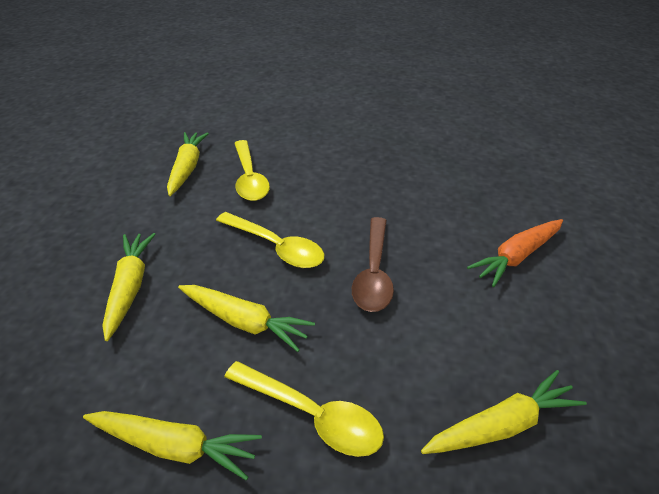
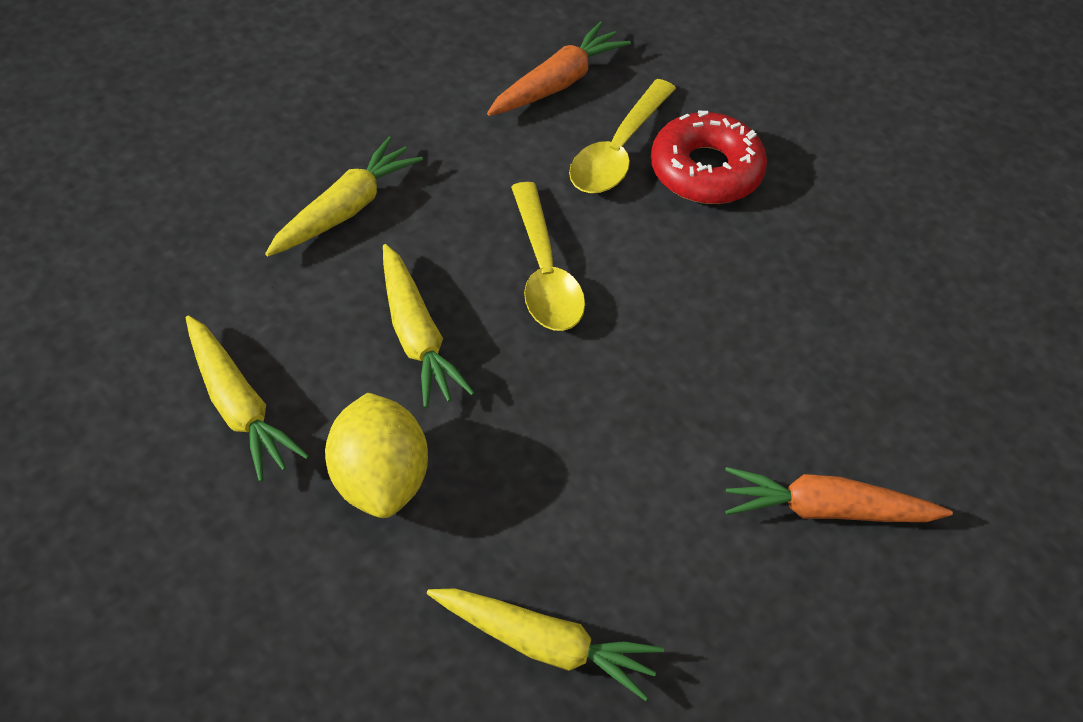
camera: 40 degrees right, 10 degrees up
(187, 168) = (557, 83): yellow carrot -> orange carrot
(298, 164) = (706, 170): none -> red donut
(312, 415) = (379, 481): yellow spoon -> yellow lemon
(374, 273) = (617, 390): brown spoon -> none

